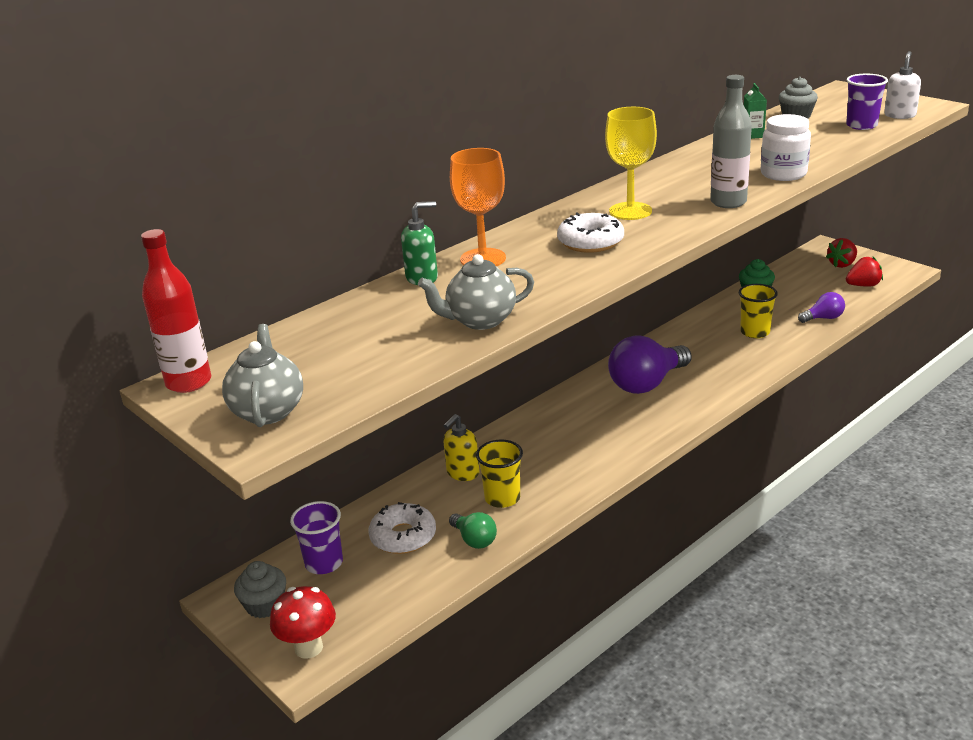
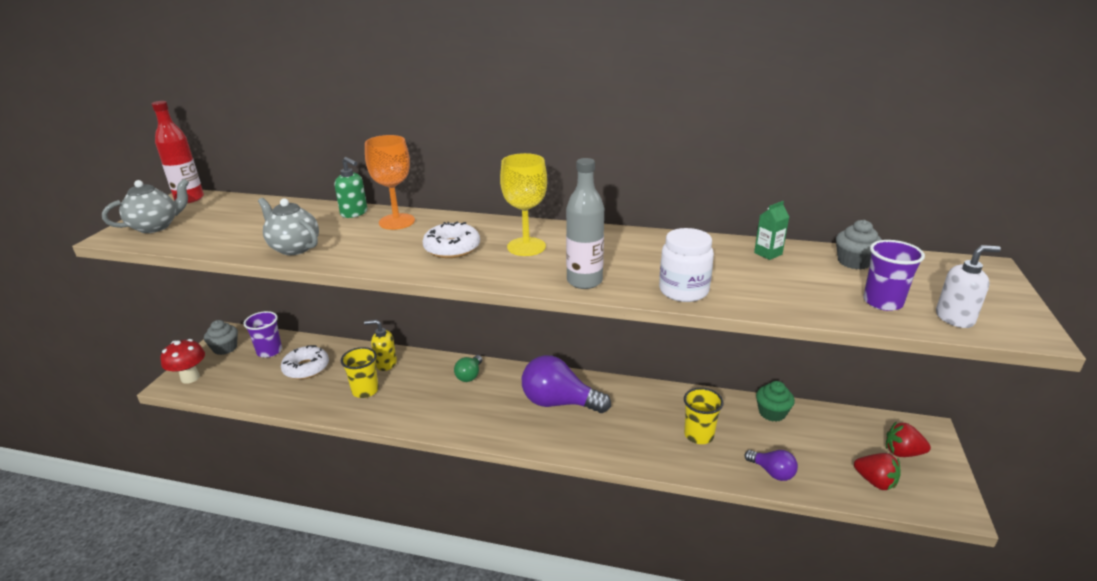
camera: 55 degrees right, 0 degrees up
(474, 540) = (313, 397): green light bulb -> green light bulb (469, 375)

